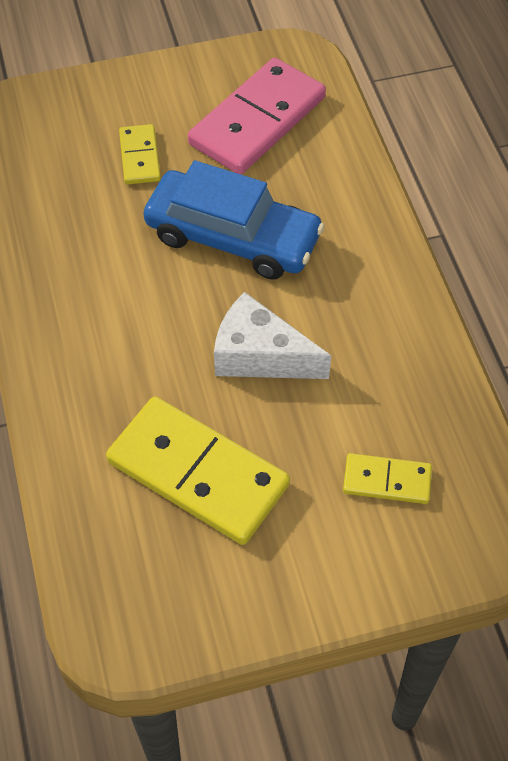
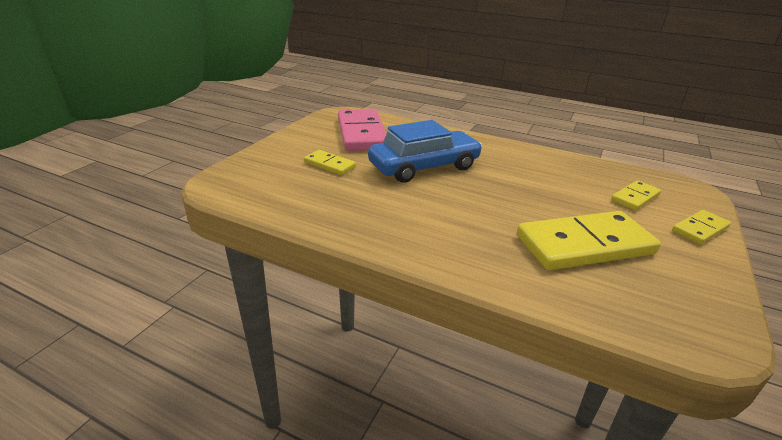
camera: 50 degrees left, 25 degrees down
(260, 355) = (514, 192): white cheese -> none
(362, 575) = (700, 229): none -> yellow domino

